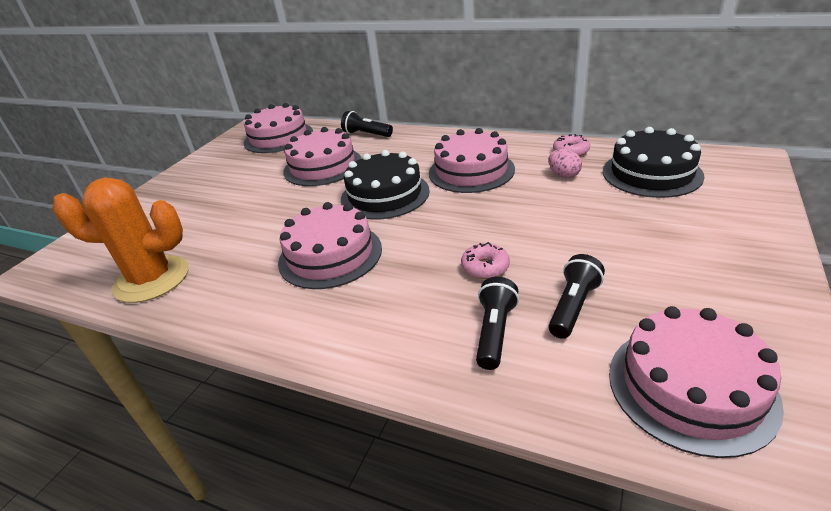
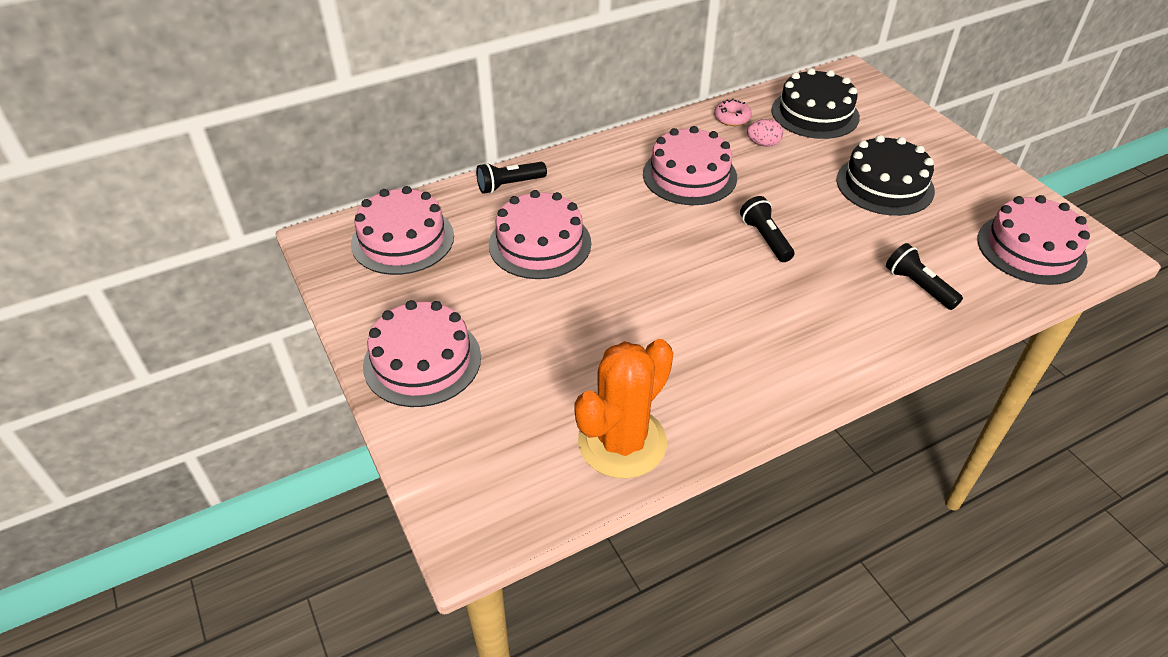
camera: 55 degrees left, 10 degrees up
(330, 255) = (726, 313): pink cake -> pink cake (422, 361)
(385, 195) = (662, 237): black cake -> black cake (884, 185)
(485, 267) = (842, 249): pink donut -> none
(573, 306) = (926, 242): black flashlight -> black flashlight (765, 238)

